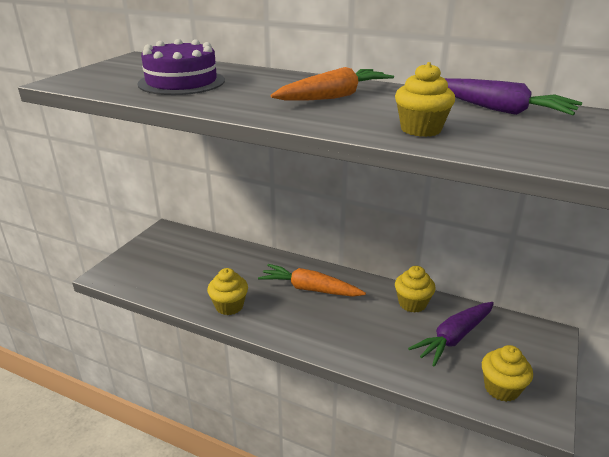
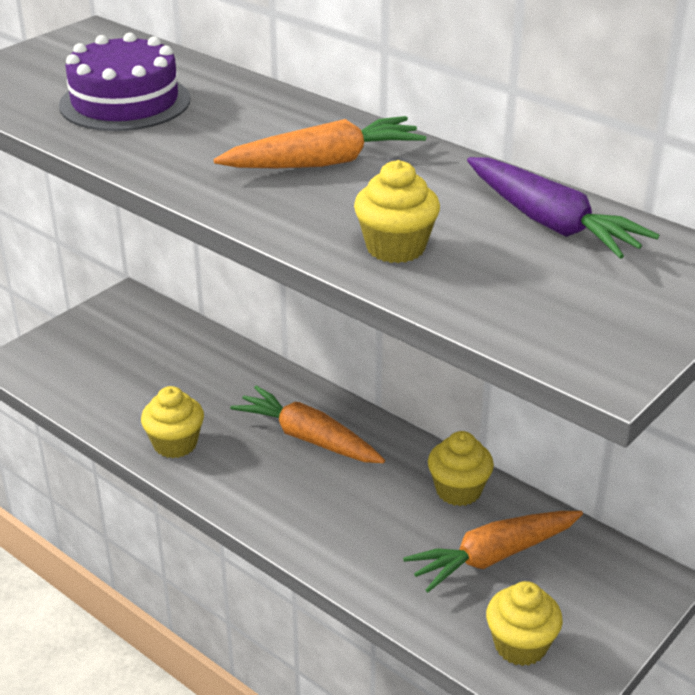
camera: 15 degrees right, 5 degrees up
(454, 338) = (493, 556): purple carrot -> orange carrot

